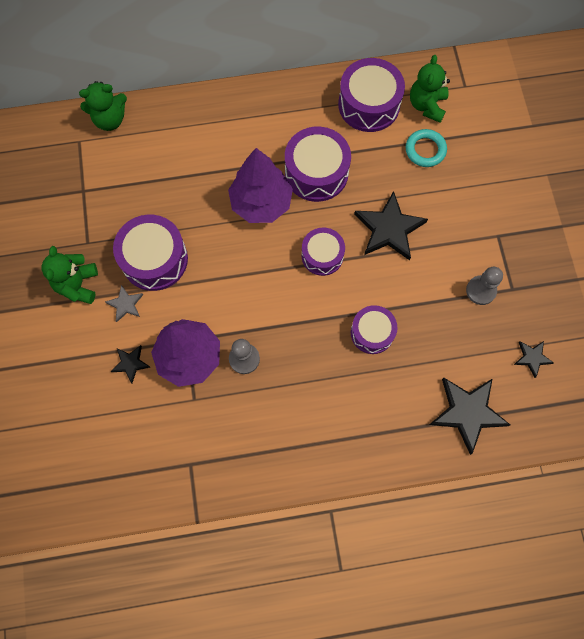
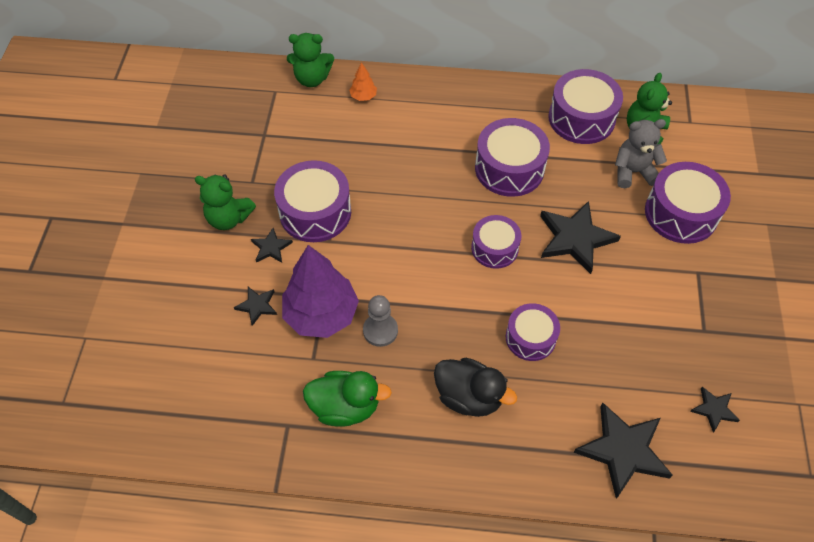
camera: 15 degrees right, 15 degrees down
(78, 285) = (229, 218): green teddy bear -> green teddy bear turned 90 degrees counterclockwise
(125, 304) = (271, 247): grey star -> black star
(164, 128) = (363, 96): none -> orange tree
(234, 435) = (345, 407): none -> green duck
(261, 203) = (442, 184): purple tree -> none
(334, 399) = (469, 397): none -> black duck
(425, 150) = (633, 172): turquoise ring -> grey teddy bear
(473, 182) = (681, 213): none -> purple drum
(481, 290) = (666, 323): grey pawn -> none

